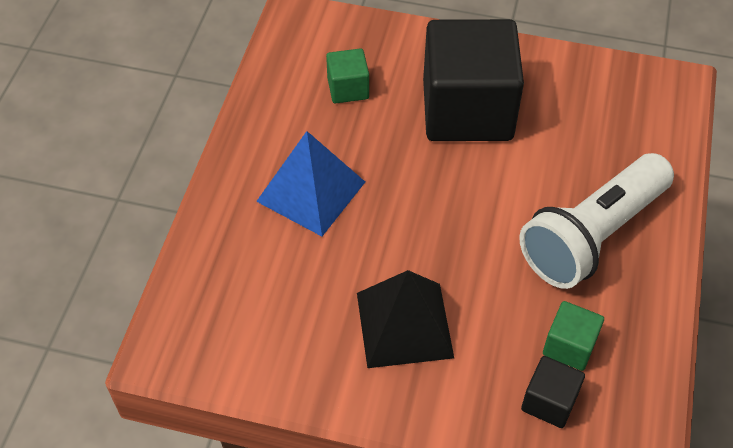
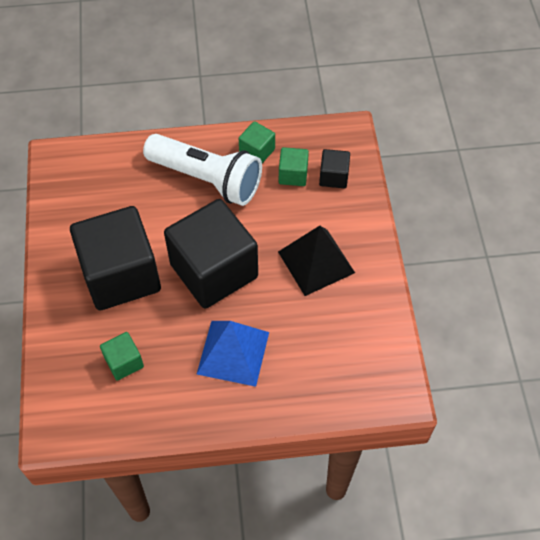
camera: 110 degrees left, 5 degrees up
(437, 203) = (214, 270): none -> black cube
(628, 312) = (257, 151): none -> green cube

